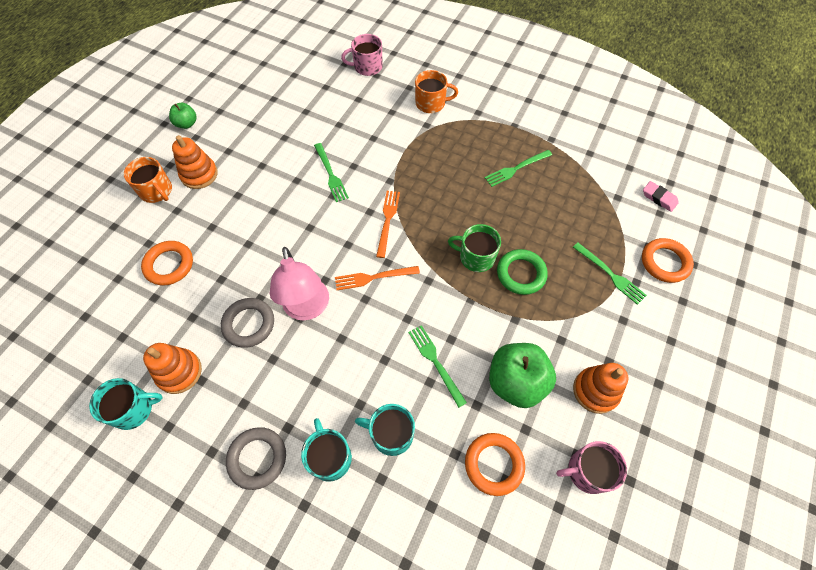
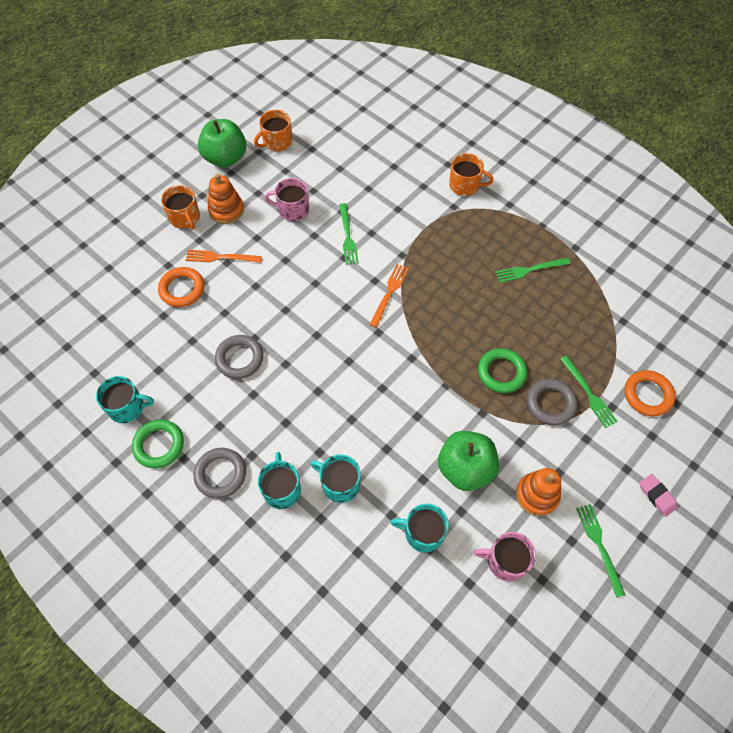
camera: 15 degrees right, 0 degrees up
(179, 372) = (171, 385): orange stacking toy -> none
(179, 443) = (159, 445): none -> green ring
(187, 124) = (225, 158): green apple -> green apple, size x1.90
(236, 98) = (277, 142): none -> orange mug
(307, 308) = (294, 357): pink lamp -> none
(367, 67) = (412, 134): pink mug -> pink mug (292, 210)
(373, 277) = (361, 343): orange fork -> orange fork (220, 257)
(435, 362) = (396, 433): green fork -> green fork (599, 545)
(476, 257) = (463, 347): green mug -> none
(494, 464) = (423, 533): orange ring -> turquoise mug
(578, 293) = (550, 403): none -> grey ring
(659, 198) = (665, 331): pink eraser -> pink eraser (657, 496)

